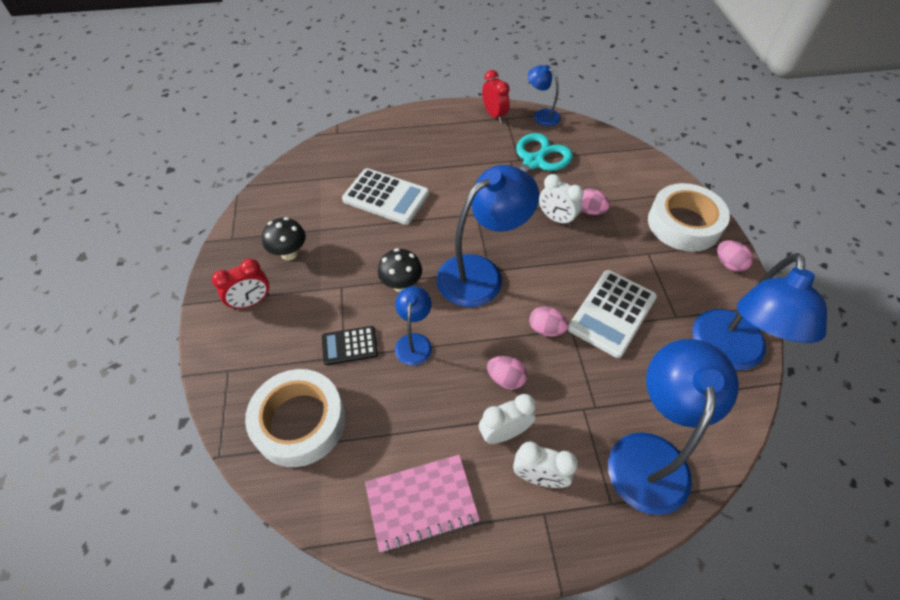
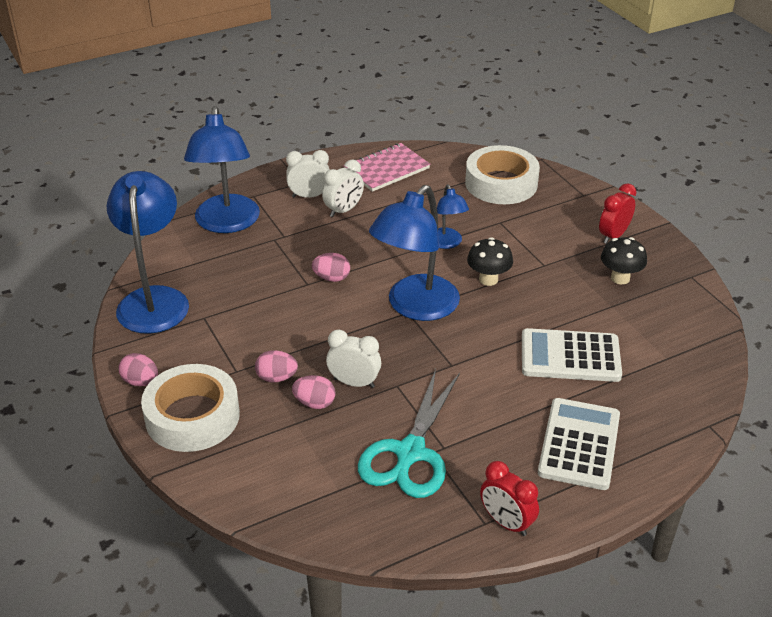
camera: 160 degrees right, 15 degrees down
(349, 346) = (500, 229): black calculator -> none
(506, 379) = (355, 238): pink egg -> pink egg (276, 378)
(541, 115) = (430, 544): blue lamp -> none
(612, 313) = (270, 305): white calculator -> white calculator (579, 444)

